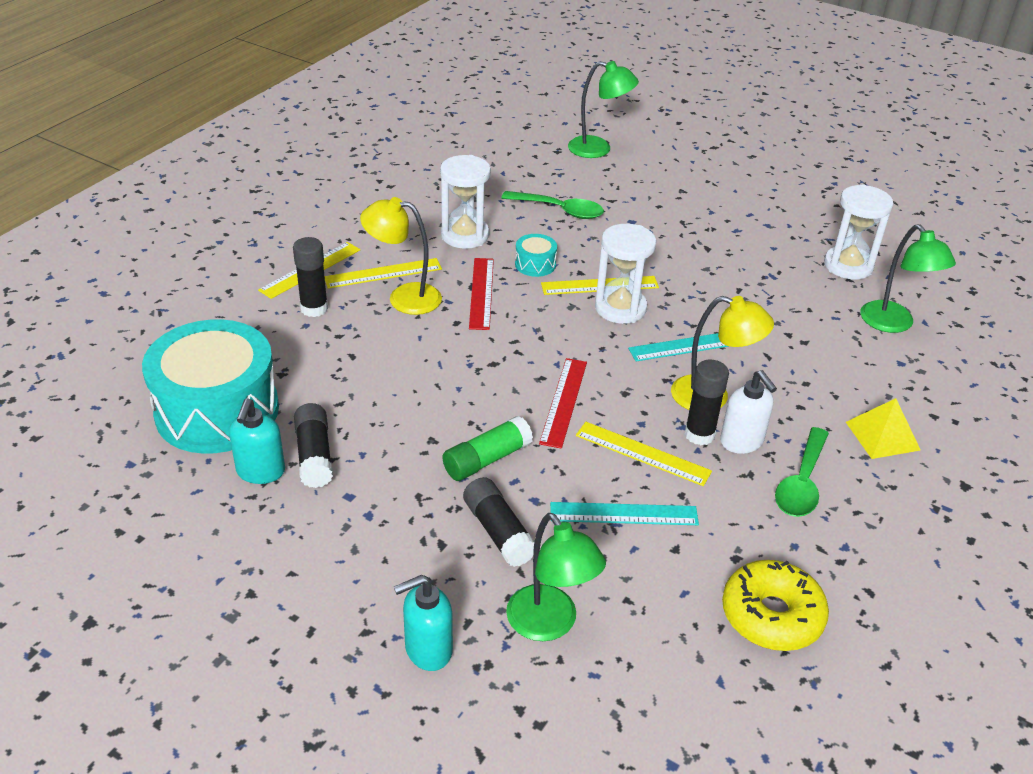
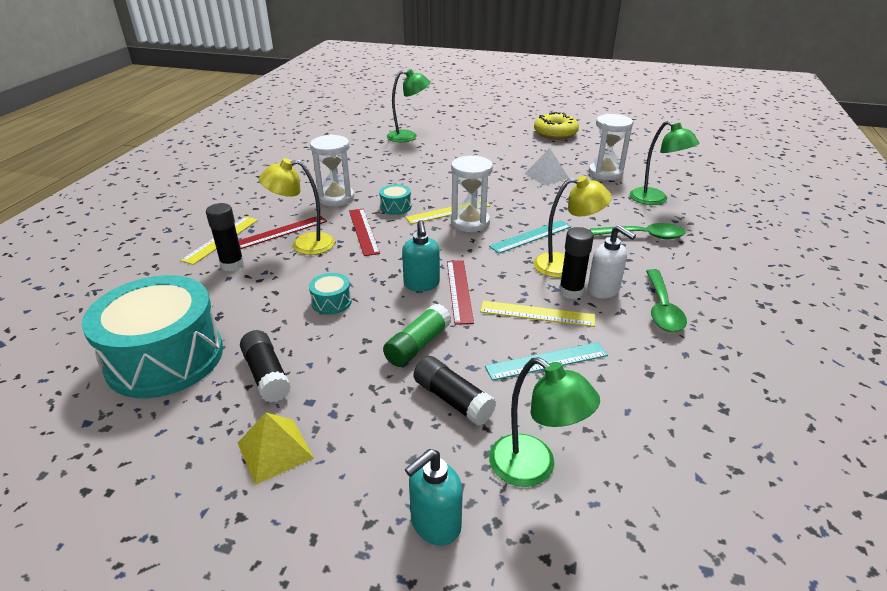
camera: 15 degrees left, 5 degrees down
(260, 472) = (220, 400): turquoise soap dispenser -> turquoise soap dispenser (421, 284)
(383, 273) = (281, 232): yellow ruler -> red ruler
(410, 383) = (331, 302): none -> turquoise drum
(560, 210) = (398, 173): green spoon -> green spoon (643, 236)
(760, 253) = (546, 175): none -> white pyramid
(771, 615) = (703, 411): yellow donut -> yellow donut (555, 133)
(882, 435) = (694, 266): yellow pyramid -> yellow pyramid (275, 450)

